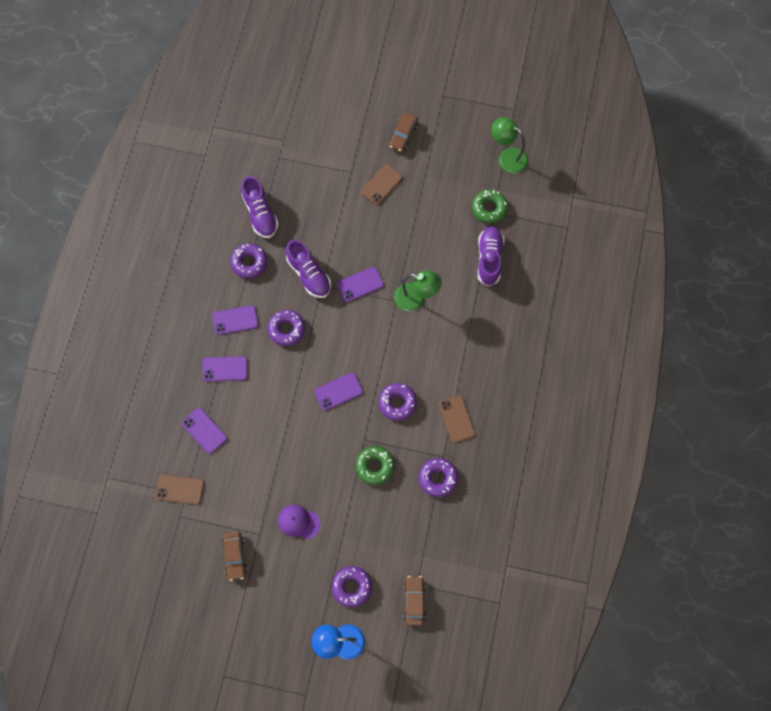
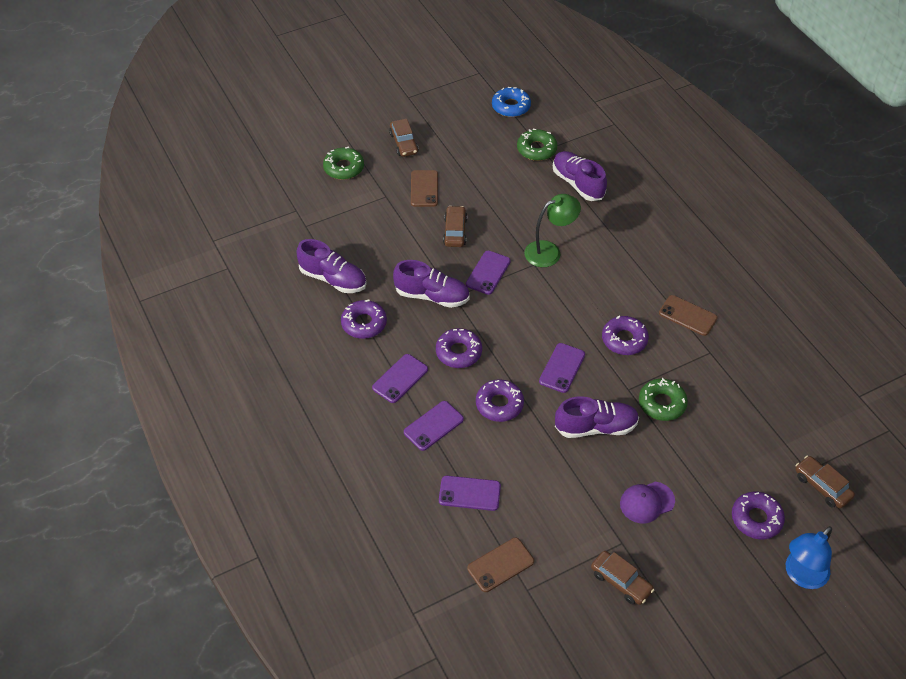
camera: 40 degrees left, 20 degrees down
(319, 448) = (596, 427): none -> purple shoe
(345, 127) = (344, 168): none -> green donut
(369, 235) = (455, 231): none -> brown car
(438, 478) = (726, 372): purple donut -> purple donut (499, 404)
(507, 157) = (511, 106): green lamp -> blue donut

